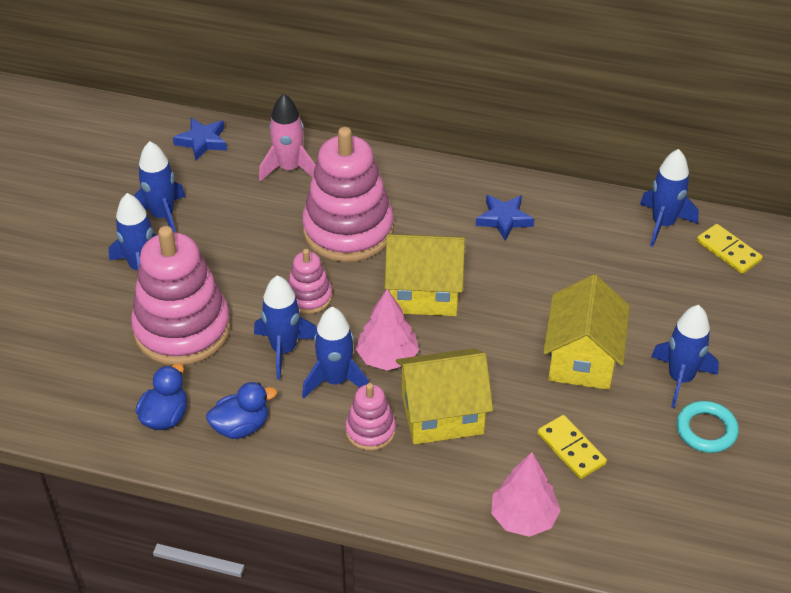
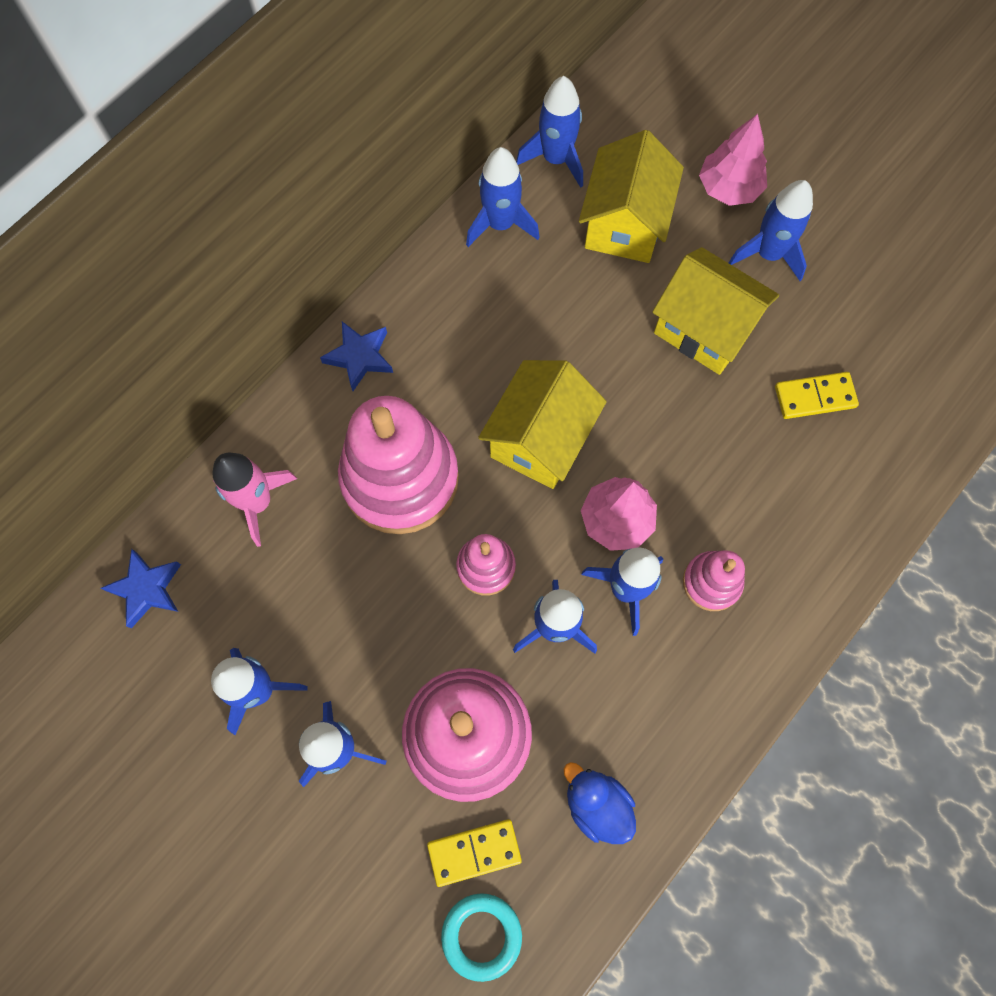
camera: 65 degrees left, 25 degrees up
(241, 426) = (648, 721): blue duck -> none
(442, 414) = (720, 499): yellow house -> yellow house (625, 224)
(504, 219) = (469, 306): blue star -> blue star (360, 357)
(523, 518) = (881, 482): pink tree -> pink tree (729, 188)
(583, 213) = (500, 224): none -> blue rocket
(706, 430) = (840, 266): turquoise ring -> turquoise ring (481, 935)
(728, 251) = (623, 122): yellow domino -> yellow domino (474, 852)

